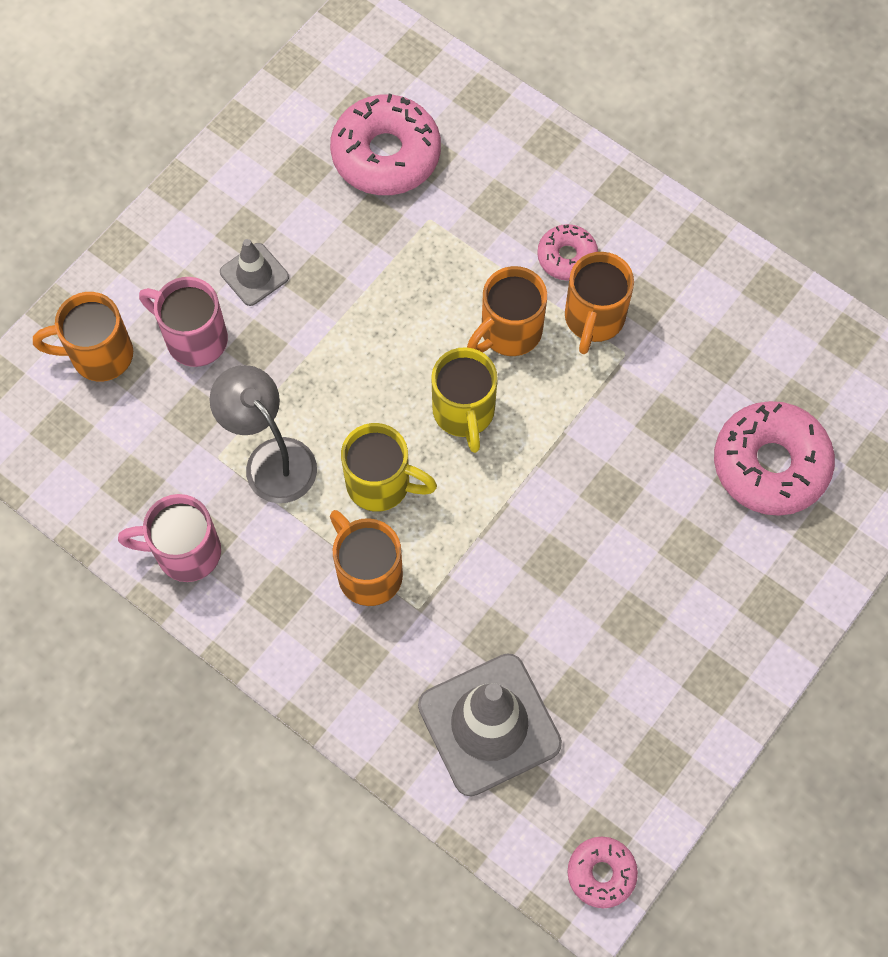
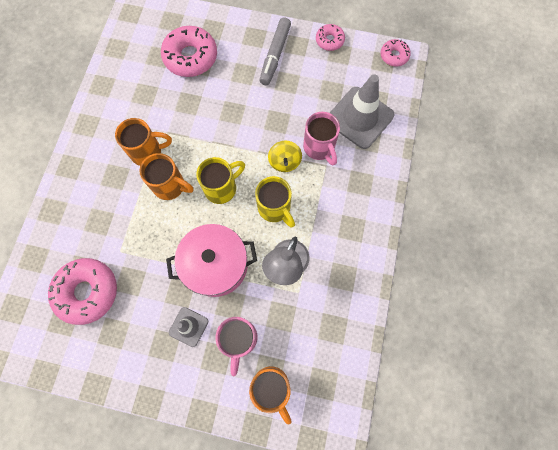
camera: 115 degrees left, 5 degrees up
(185, 552) = (353, 282): pink mug -> pink mug (319, 148)
(330, 351) = (216, 265): none -> pink pot
(368, 572) = (320, 195): orange mug -> none
(381, 484) = (275, 208): yellow mug -> yellow mug turned 150 degrees clockwise
(463, 540) = (284, 162): none -> yellow spinning top
(567, 257) = (117, 177): pink donut -> pink donut (329, 41)
(707, 626) = (275, 55): none -> grey marker

